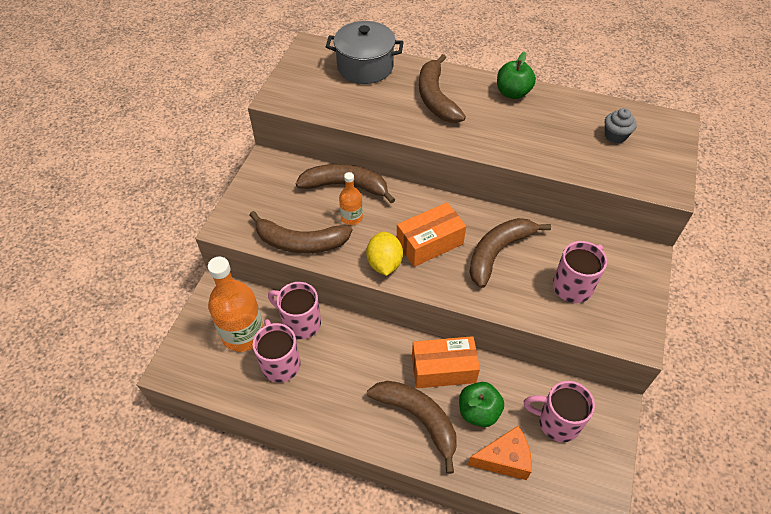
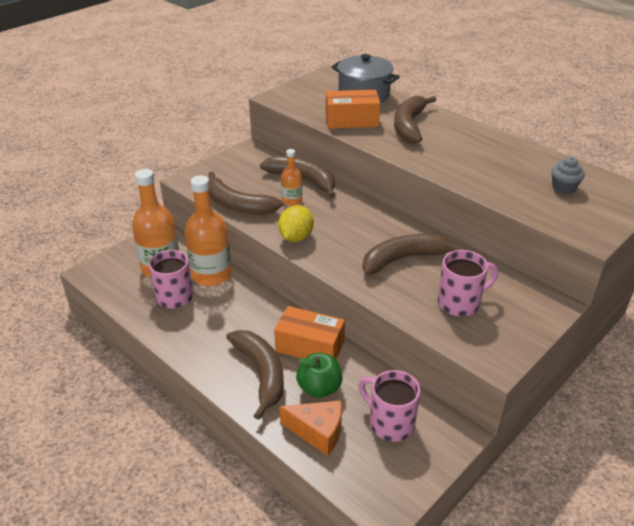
camera: 25 degrees right, 15 degrees down
(300, 322) = (211, 275): pink mug -> orange bottle
(429, 243) = (346, 235): orange box -> orange box (351, 120)
(512, 93) = (483, 138): green apple -> none

